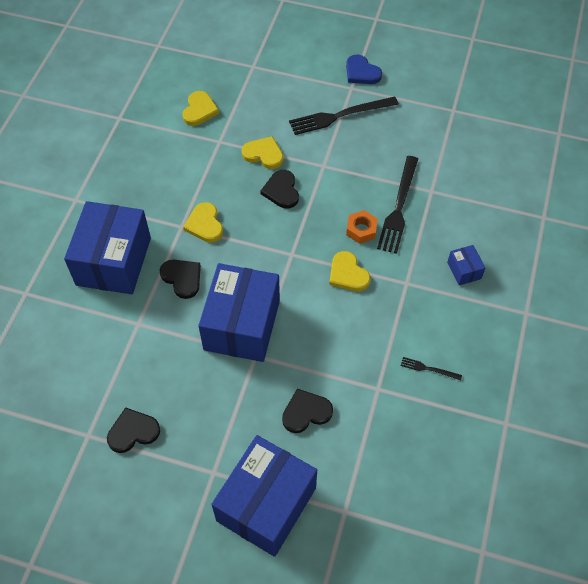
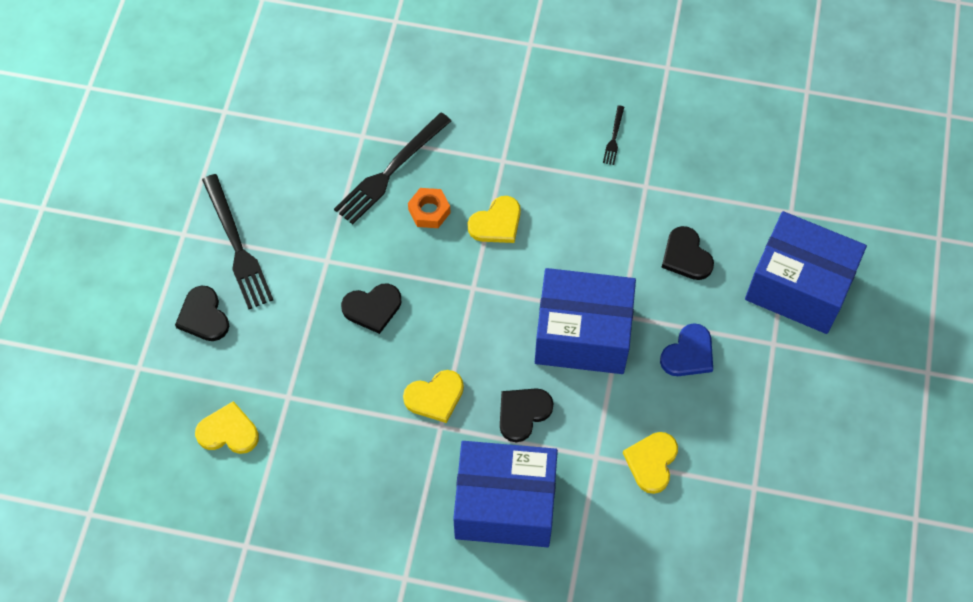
camera: 95 degrees left, 5 degrees up
(133, 431) = (741, 437): black heart -> black heart (203, 316)
(264, 154) = (310, 336): yellow heart -> yellow heart (651, 462)
(361, 72) = (153, 222): blue heart -> blue heart (688, 354)
(399, 207) = (391, 171): black fork -> black fork turned 120 degrees clockwise
(464, 270) = (479, 102): blue box -> none

